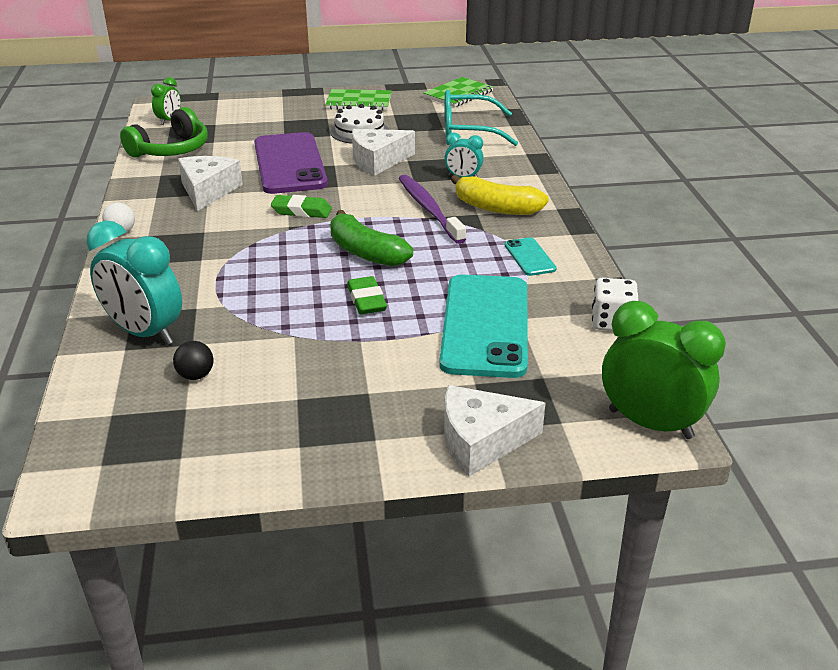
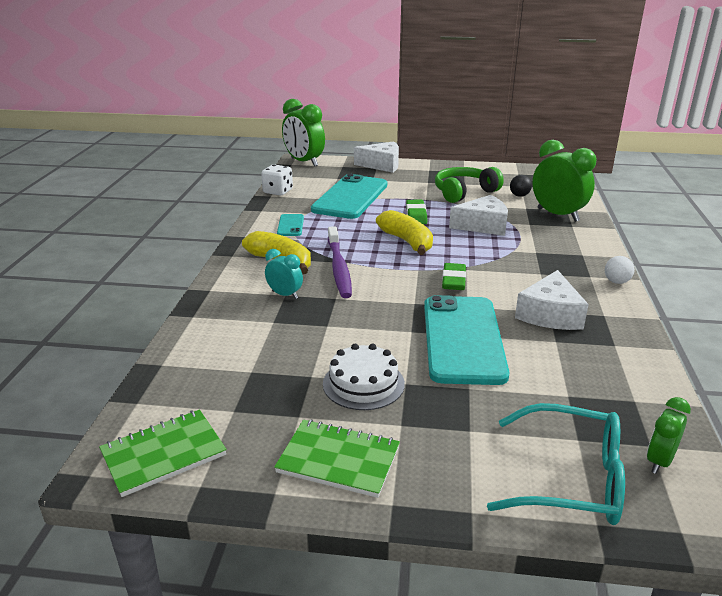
camera: 165 degrees left, 5 degrees down
(145, 333) = (557, 215): turquoise clock -> green clock
(171, 149) = (622, 387): green headphones -> green headphones (464, 192)
(290, 164) = (462, 339): purple phone -> turquoise phone
(301, 211) = (453, 280): green eraser -> green eraser turned 75 degrees clockwise
(365, 252) = (407, 242): green banana -> yellow banana
(378, 161) = (360, 329): white cheese -> white cheese (483, 225)
(468, 130) = (222, 362): turquoise glasses -> turquoise glasses (570, 479)

